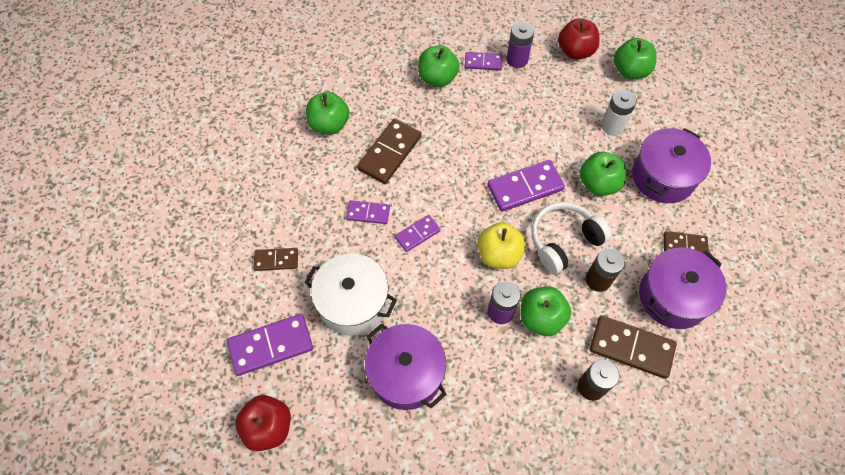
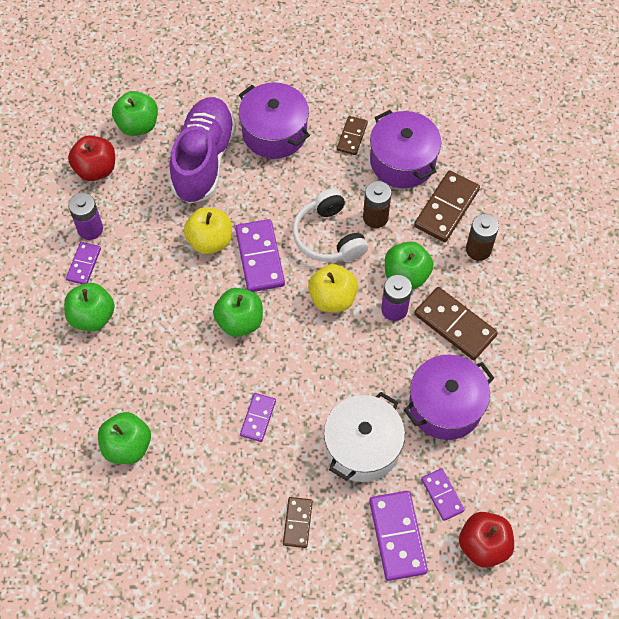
camera: 80 degrees left, 0 degrees up
(389, 153) = (184, 384): brown domino -> brown domino (455, 325)
(417, 234) = (294, 371): purple domino -> purple domino (442, 495)
(531, 146) = (210, 241): none -> yellow apple
(598, 184) = (270, 190): green apple -> green apple (240, 321)
(612, 126) = (204, 160): white battery -> purple shoe

